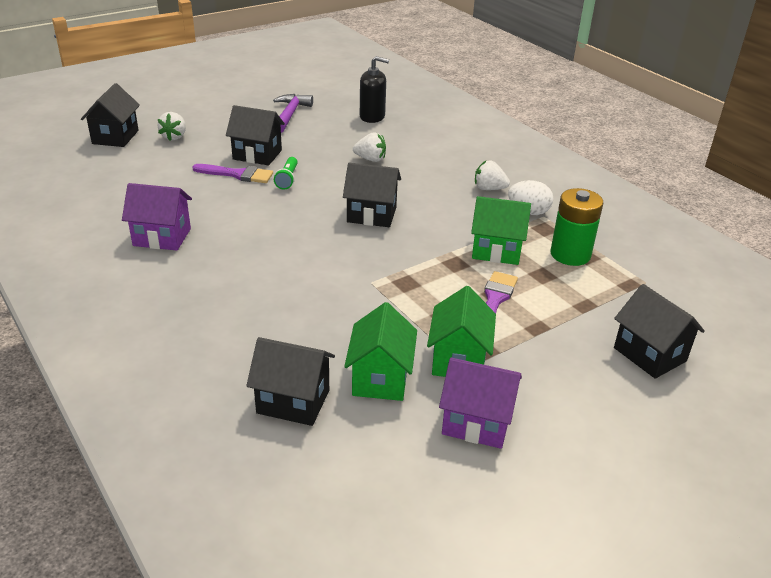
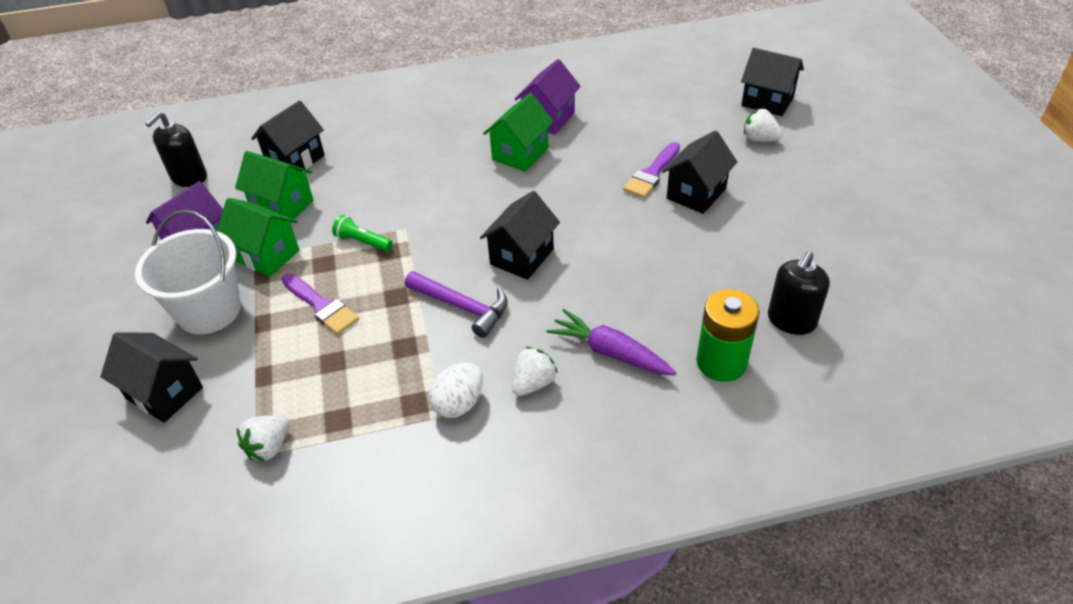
camera: 115 degrees right, 10 degrees up
(287, 179) = (628, 208): green flashlight -> green flashlight (362, 242)
(290, 115) = (810, 238): purple hammer -> purple hammer (462, 307)
(369, 497) = (189, 177): none -> black soap dispenser
(370, 159) = (655, 287): white strawberry -> white strawberry (269, 447)
(441, 167) = (609, 352): none -> purple carrot
(496, 250) = (398, 339): green house -> green house (520, 154)
(552, 369) = (209, 311): none -> white bucket
(570, 254) = (350, 405): green battery -> green battery (721, 362)
(649, 354) = (164, 393): black house -> black house turned 45 degrees clockwise

